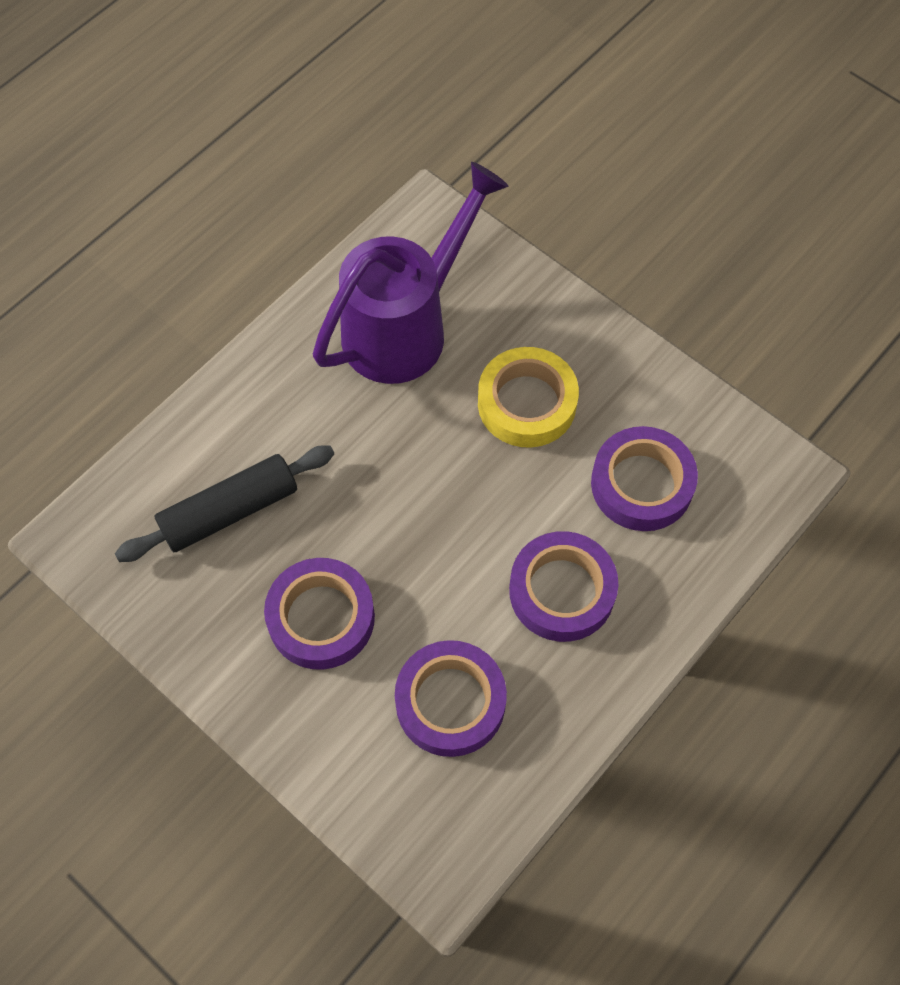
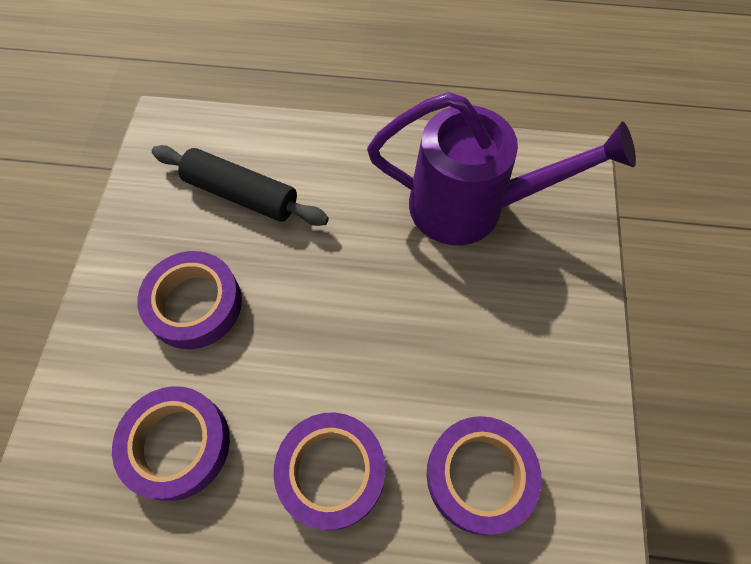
camera: 55 degrees right, 0 degrees up
(527, 403) = (479, 332): yellow tape -> none

